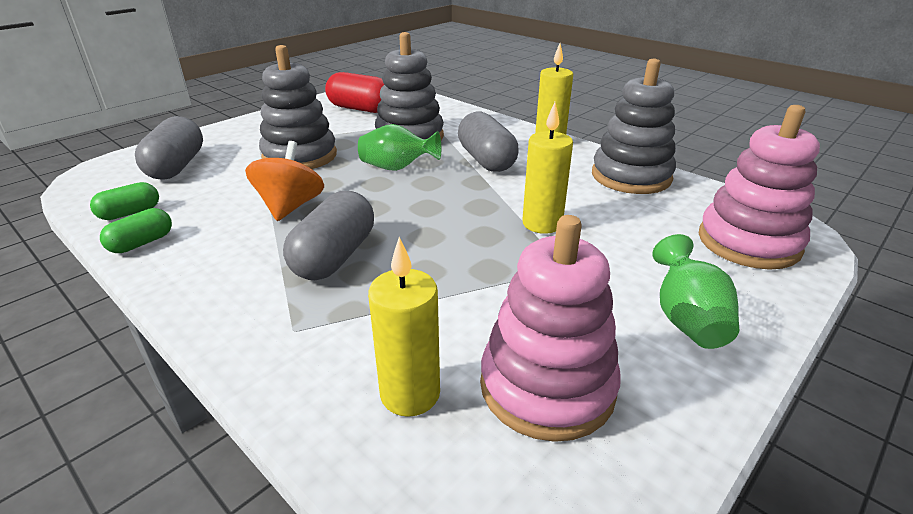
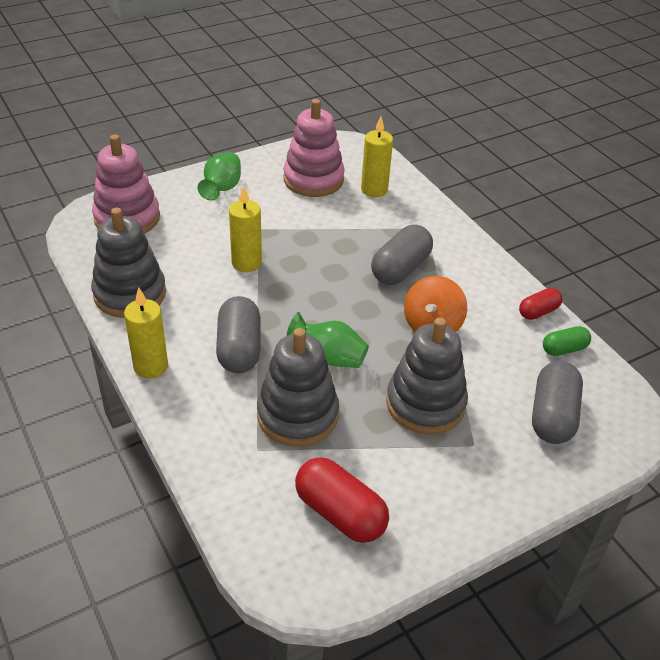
camera: 165 degrees left, 10 degrees up
(142, 243) = (538, 312): green capsule -> red capsule

